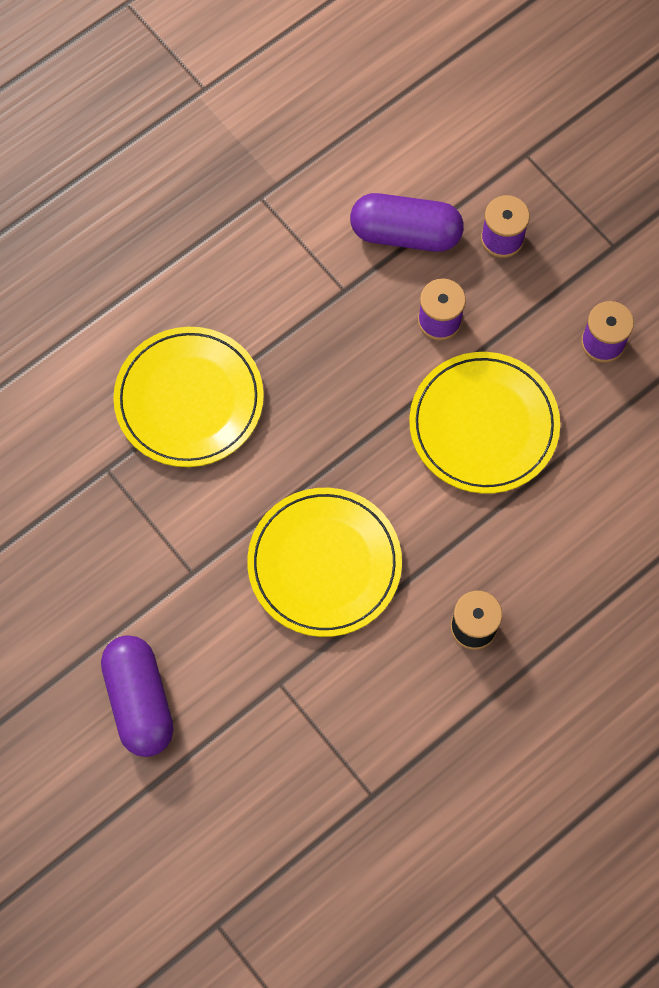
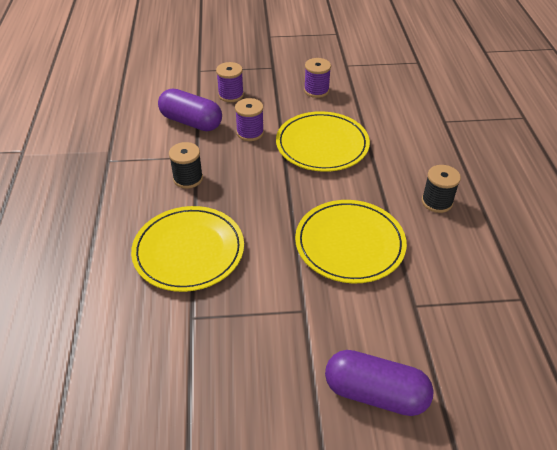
camera: 55 degrees left, 25 degrees down
(299, 311) = (188, 178): none -> black spool
(405, 233) = (191, 122): purple capsule -> purple capsule turned 75 degrees clockwise

